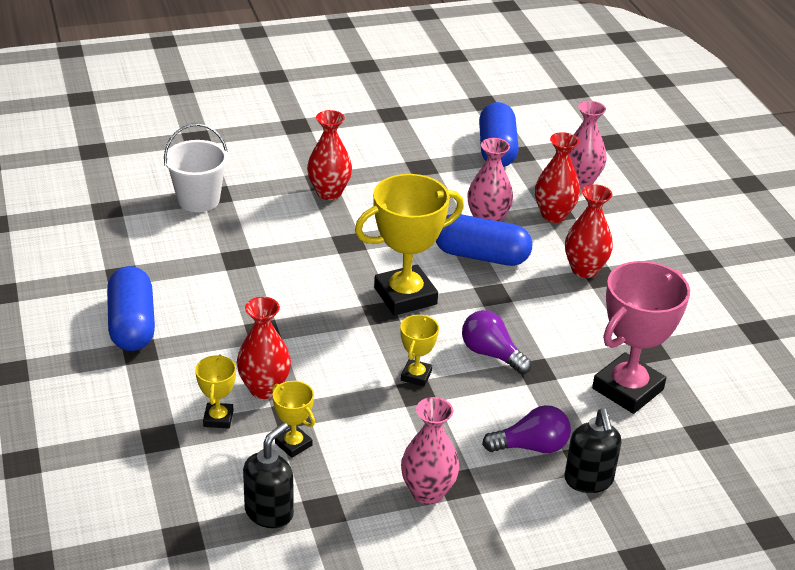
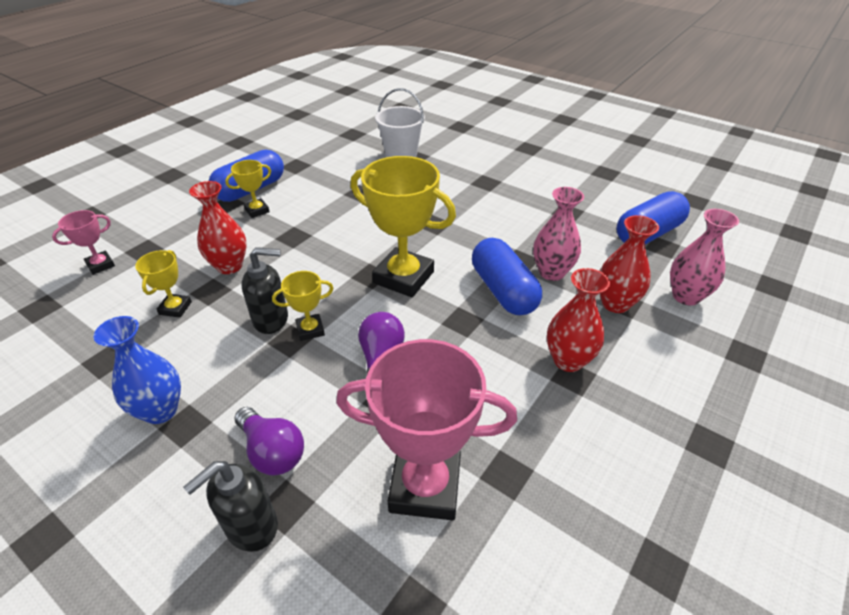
camera: 55 degrees right, 5 degrees up
(152, 476) = (100, 265): none -> pink trophy
(218, 418) = (181, 263): yellow trophy -> yellow trophy (257, 210)
(269, 512) = (87, 334): black soap dispenser -> black soap dispenser (271, 320)
(329, 193) = (477, 191): red vase -> none
(427, 492) = (160, 410): pink vase -> blue vase

